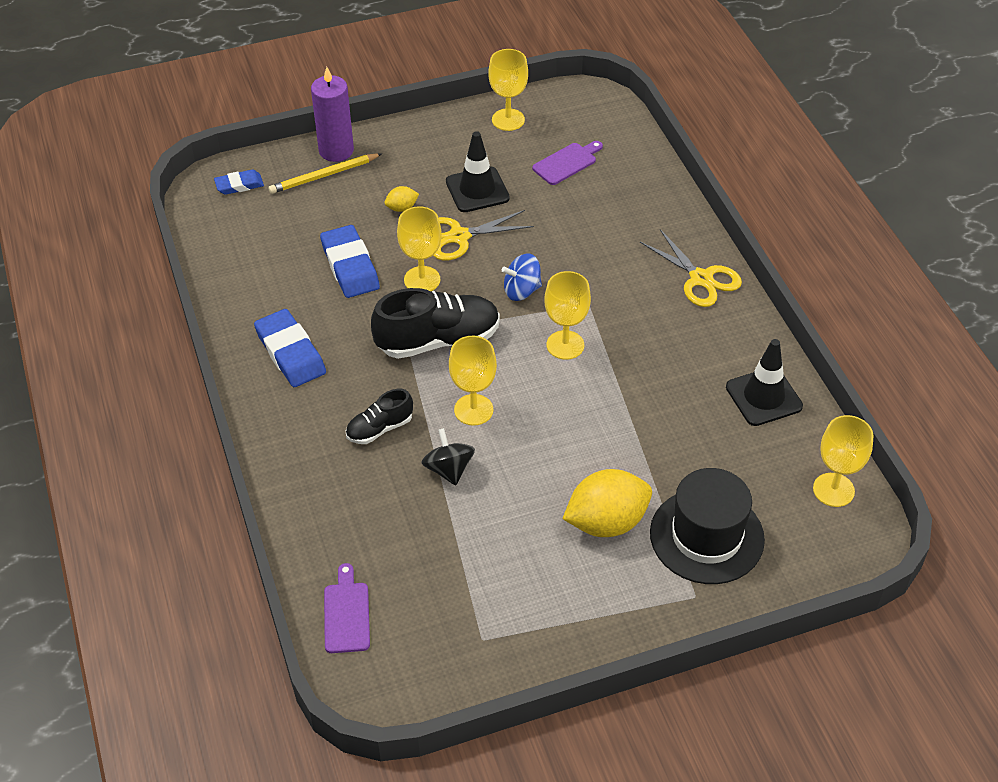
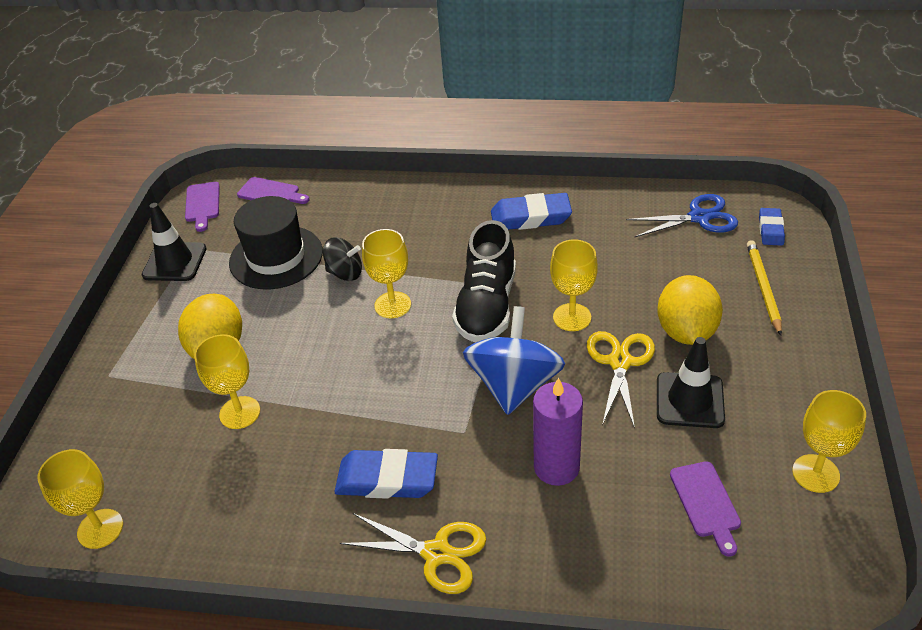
camera: 120 degrees right, 5 degrees down
(240, 233) = (699, 217): none -> blue scissors
(336, 150) = (803, 306): purple candle -> purple candle (556, 467)
(350, 266) = (617, 275): blue eraser -> blue eraser (387, 479)
(379, 428) = (415, 246): black shoe -> none
(400, 680) = (202, 204): none -> purple cutting board
(402, 208) = (686, 331): yellow lemon -> yellow lemon, size x2.19
(522, 290) = (514, 385): blue spinning top -> blue spinning top, size x1.83
(565, 345) = (422, 392): yellow goblet -> yellow goblet (240, 412)
(701, 279) = (437, 553): yellow scissors -> yellow scissors turned 150 degrees counterclockwise
(706, 536) = (147, 407): black hat -> black hat (276, 257)
(763, 397) = (243, 528): black traffic cone -> black traffic cone (174, 262)

